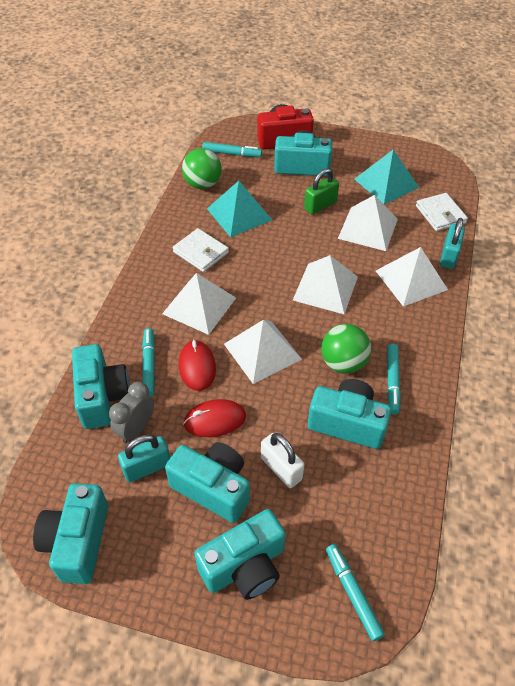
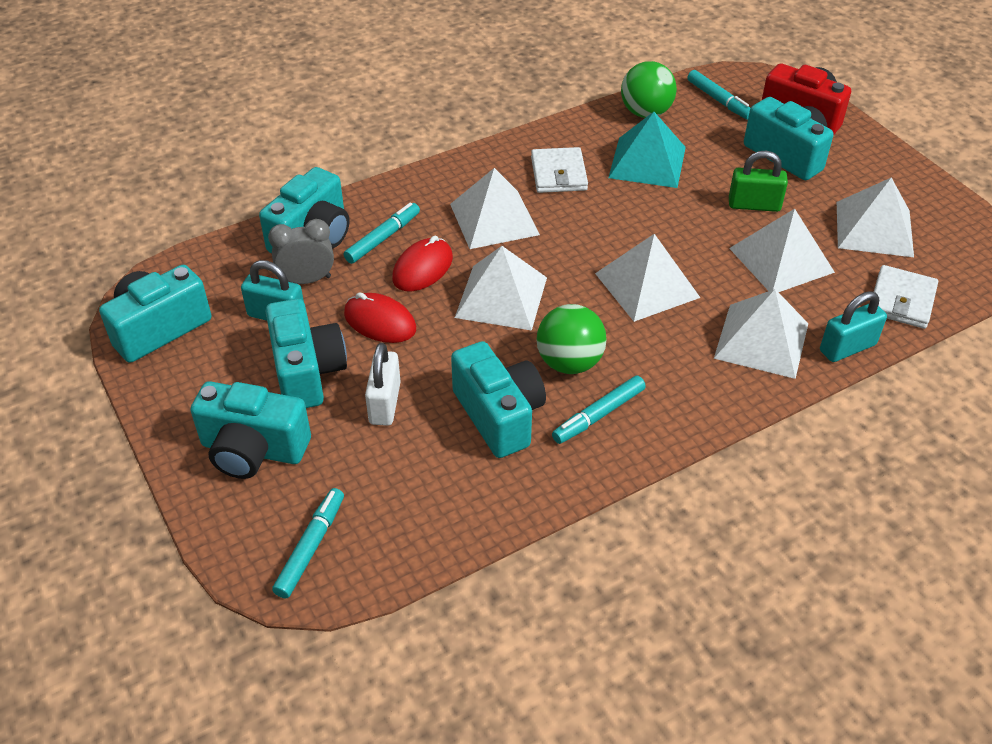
camera: 45 degrees right, 5 degrees down
(386, 183) = (874, 229): turquoise pyramid -> white pyramid

